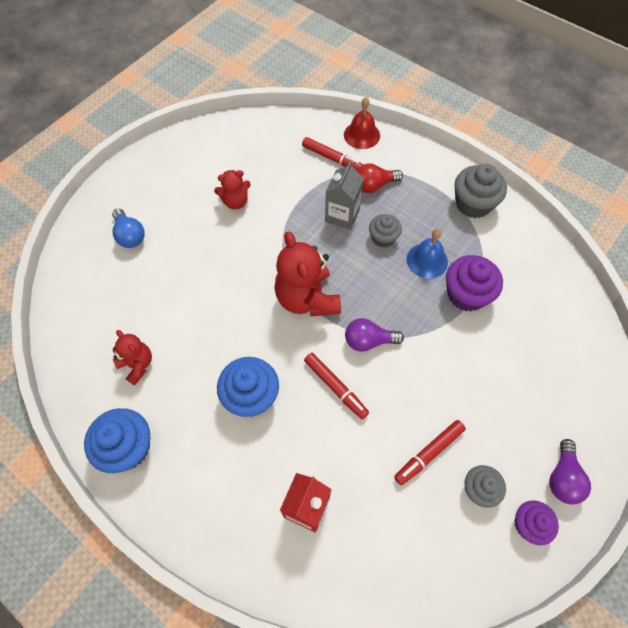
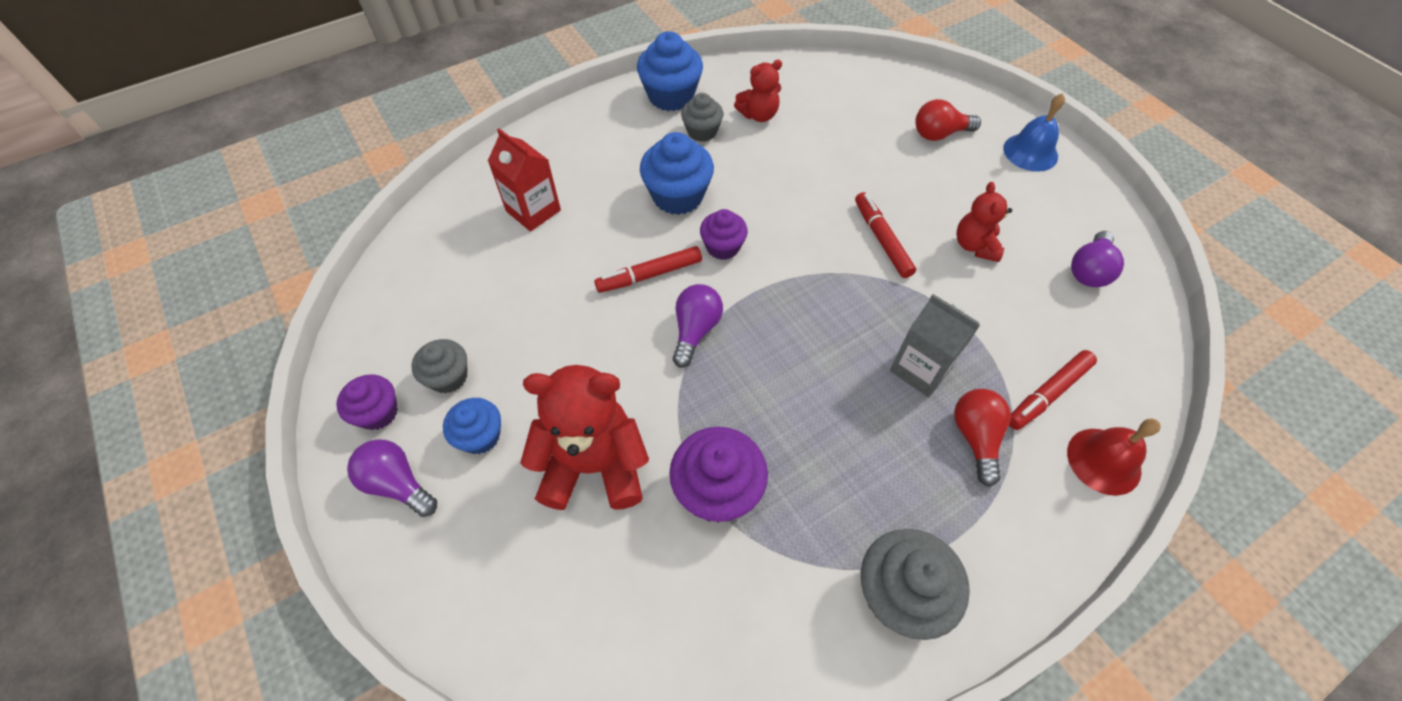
camera: 110 degrees right, 5 degrees down
(130, 235) = (939, 134): blue light bulb -> red light bulb
(235, 146) = (1089, 270): none -> purple light bulb
(291, 347) = (723, 247): none -> purple cupcake
(307, 298) = (786, 282): red teddy bear -> red teddy bear (594, 466)
(383, 238) = (861, 410): grey cupcake -> grey cupcake (702, 131)
(427, 260) = (799, 458): blue bell -> blue bell (1030, 152)
(428, 453) = (520, 341): red marker -> red marker (882, 239)
(506, 442) = (480, 436): none -> blue cupcake

